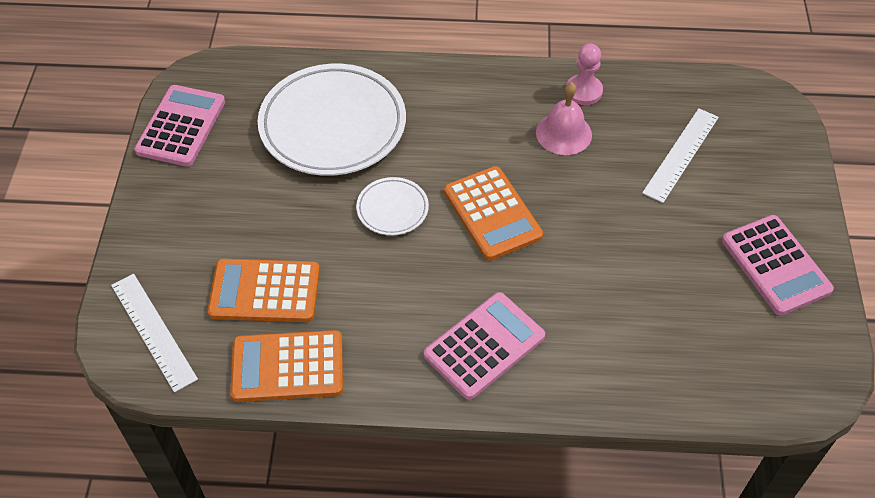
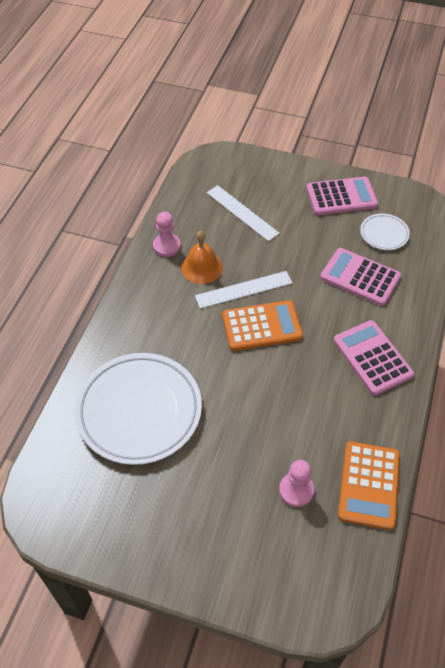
camera: 75 degrees left, 0 degrees up
(153, 331) = (317, 583): white ruler -> white ruler (243, 289)
(181, 126) = (94, 533): pink calculator -> pink calculator (360, 277)
(265, 292) = (296, 490): orange calculator -> pink pawn
(392, 209) = (239, 387): white plate -> white plate (384, 234)
(563, 133) = (202, 267): pink bell -> orange bell

